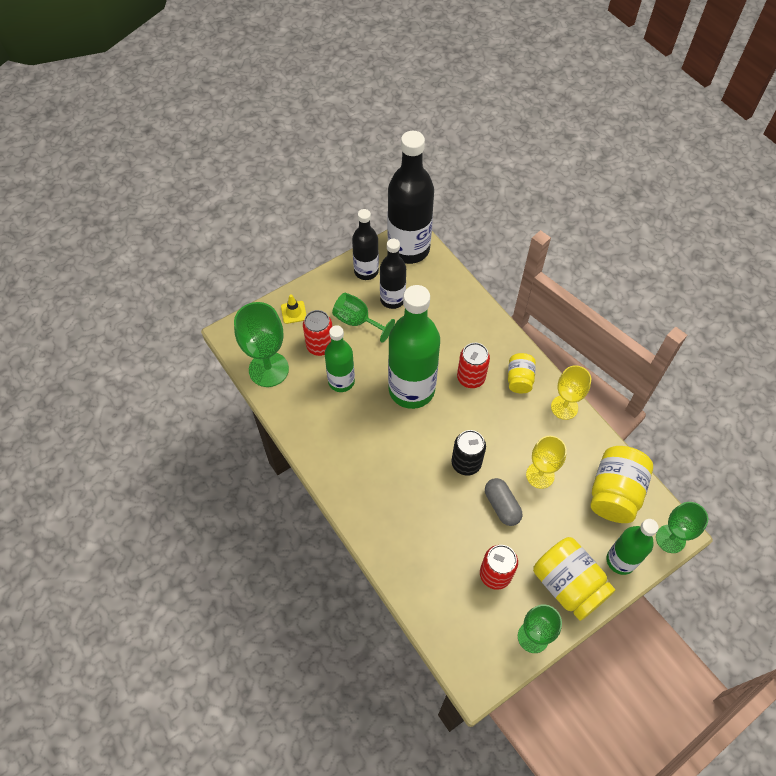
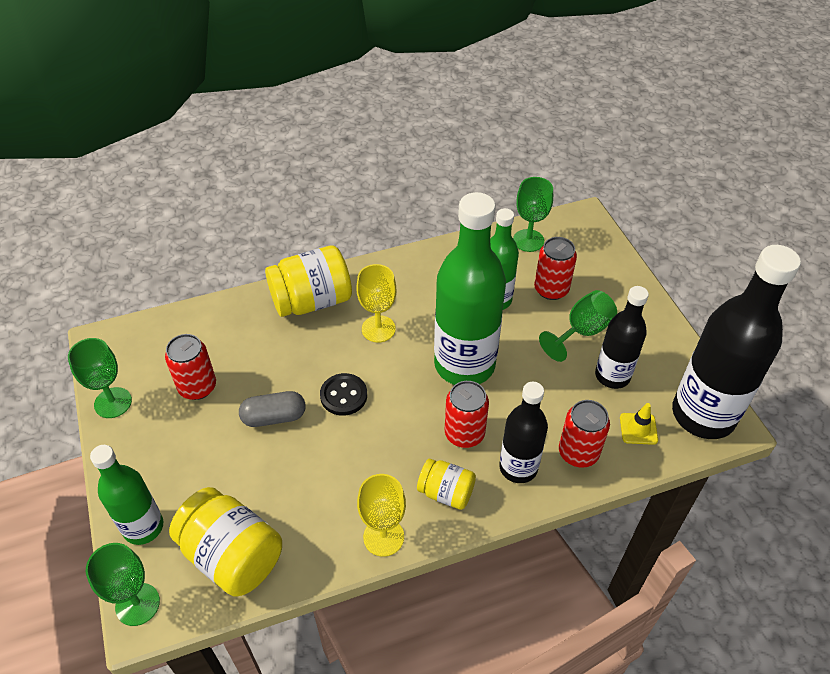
camera: 105 degrees right, 10 degrees down
(268, 369) = (528, 240): green goblet -> green goblet, size x0.66
(293, 312) = (606, 273): yellow traffic cone -> yellow traffic cone (638, 429)
(366, 271) = (665, 357): black bottle -> black bottle (518, 467)
(462, 311) = (578, 453): none -> red can
(466, 463) = (343, 395): black can -> black button
(540, 475) = (295, 472): yellow goblet -> yellow goblet (378, 329)
(568, 585) = (147, 456): yellow jar -> yellow jar (312, 301)

